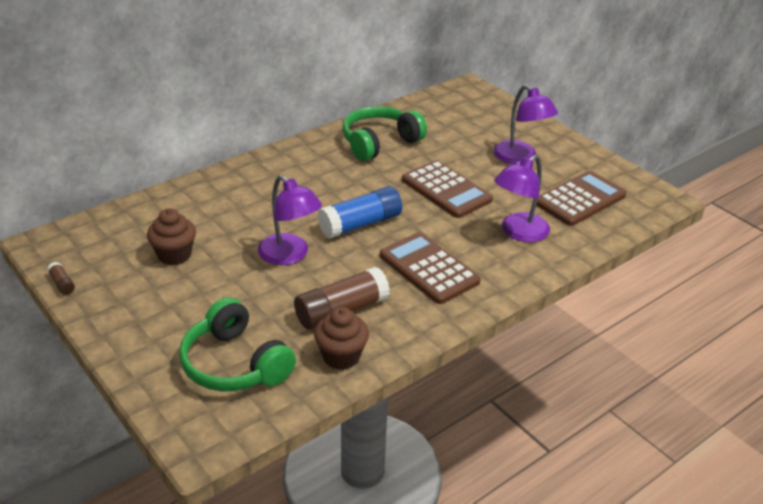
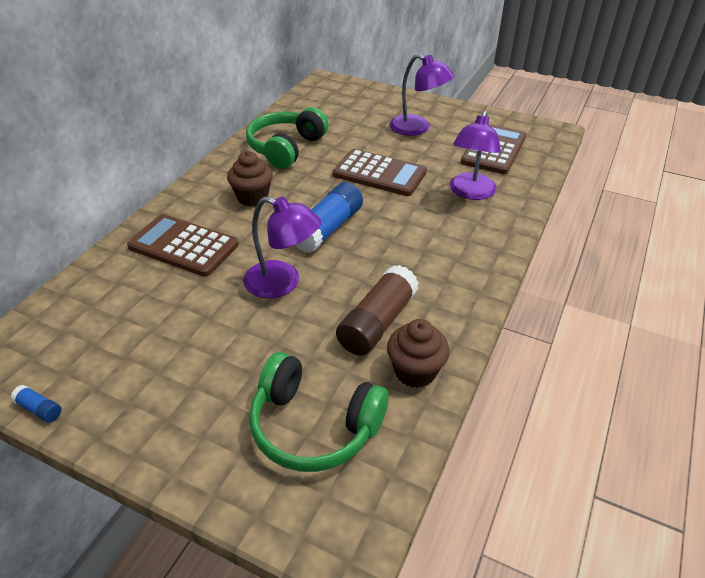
camera: 25 degrees left, 5 degrees up
(62, 284) = (39, 409): brown glue stick -> blue glue stick
(174, 255) = (157, 325): brown cupcake -> brown cupcake (252, 197)
(429, 268) = (423, 251): brown calculator -> brown calculator (183, 246)

